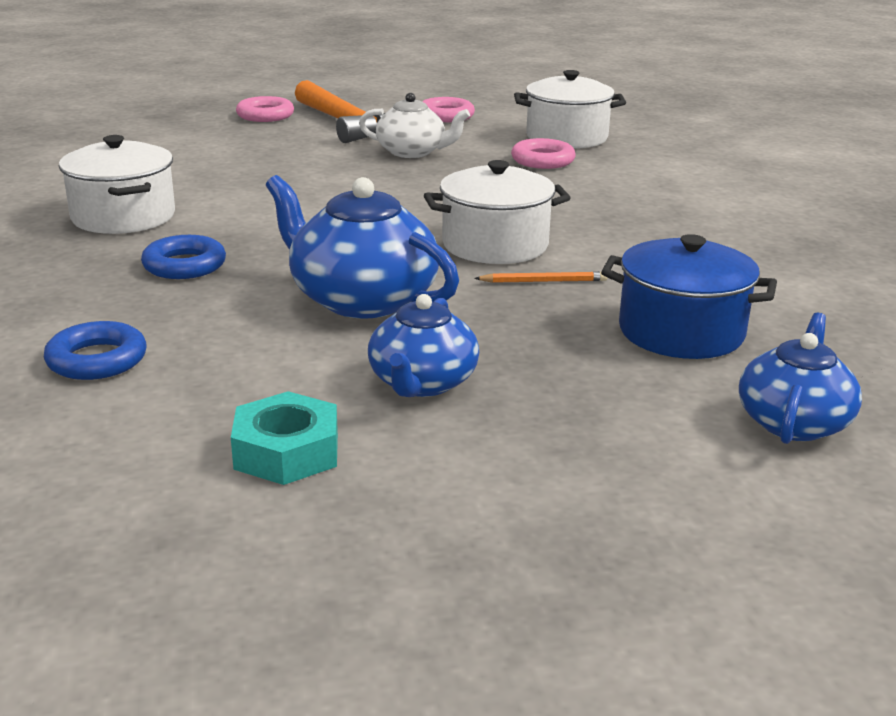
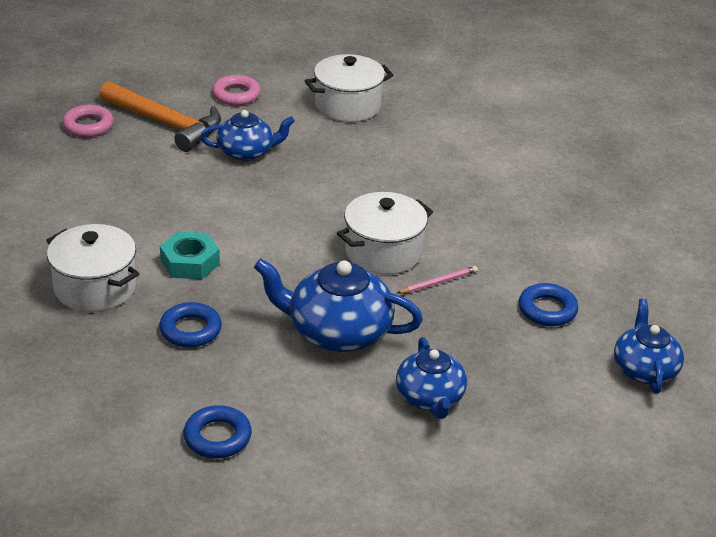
camera: 25 degrees left, 10 degrees up
(287, 451) = (396, 475): turquoise nut -> turquoise nut (190, 262)
(412, 152) = (247, 152): white teapot -> blue teapot
(542, 160) = (350, 141): pink ring -> none
(543, 281) = (438, 282): orange pencil -> pink pencil
(681, 332) = (547, 310): blue pot -> blue ring

